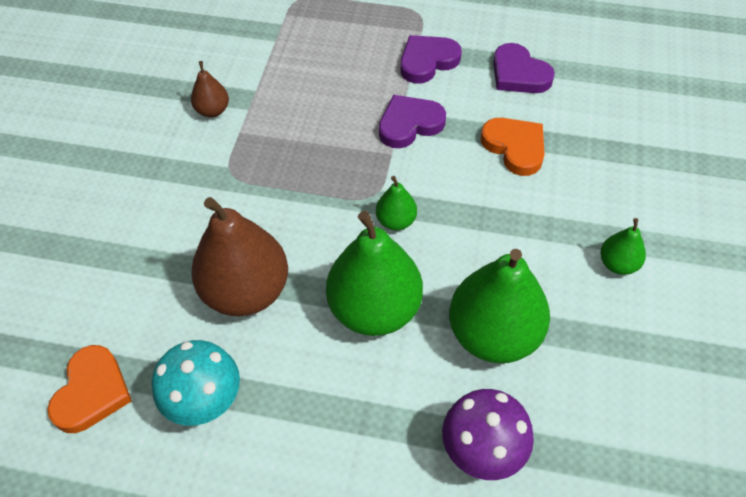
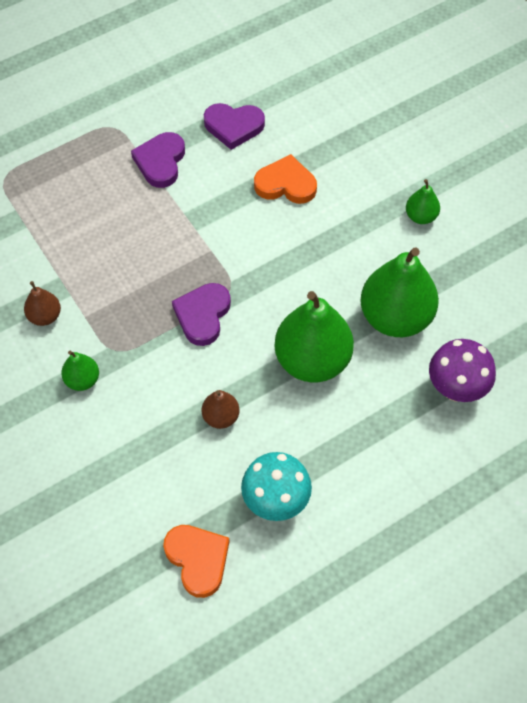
camera: 45 degrees left, 5 degrees up
(246, 291) = (221, 417): brown pear -> brown pear, size x0.47
(396, 221) = (264, 294): green pear -> green pear (82, 380)
(409, 124) = (199, 219): purple heart -> purple heart (202, 315)

